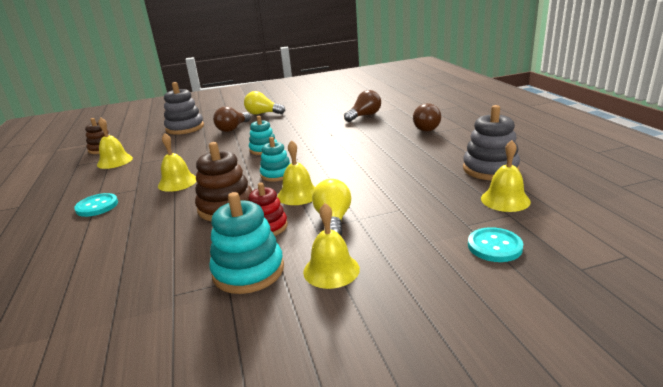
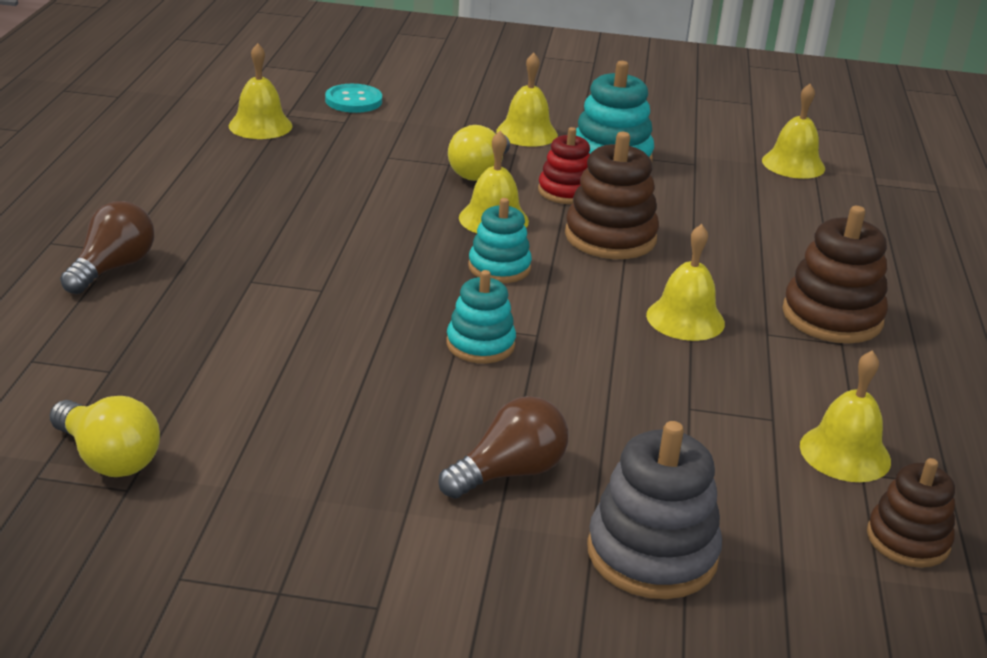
camera: 160 degrees left, 5 degrees up
(71, 334) = (793, 164): none -> yellow bell
(97, 206) = (832, 317): turquoise button -> brown stacking toy
(263, 114) = (376, 525): yellow light bulb -> yellow light bulb (108, 458)
(364, 116) = (148, 367): brown light bulb -> none
(490, 169) = (194, 159): grey stacking toy -> none

